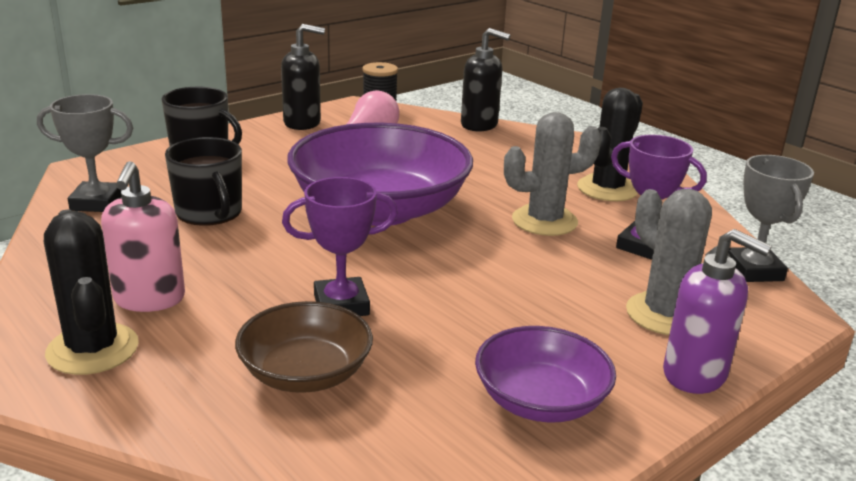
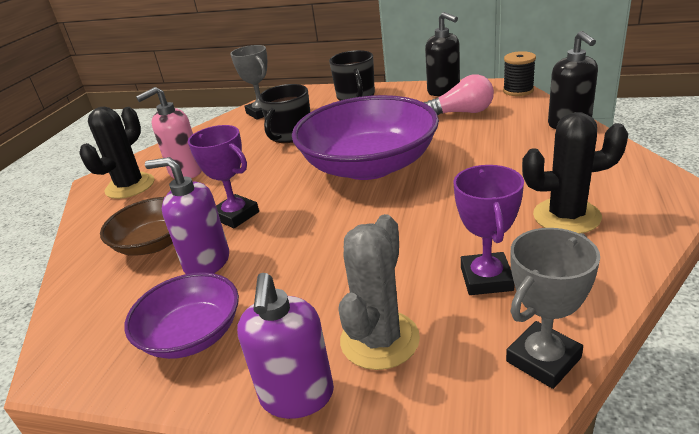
camera: 60 degrees right, 5 degrees up
(414, 352) = (207, 262): none -> purple soap dispenser
(544, 221) = (453, 220): grey cactus -> none

